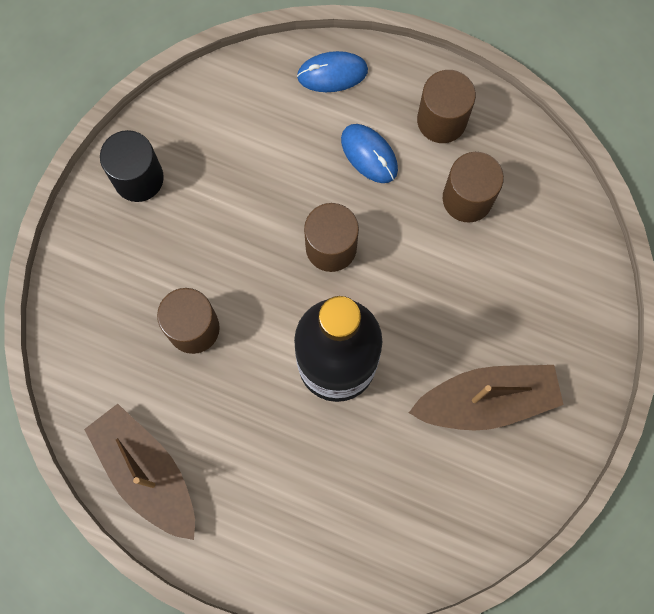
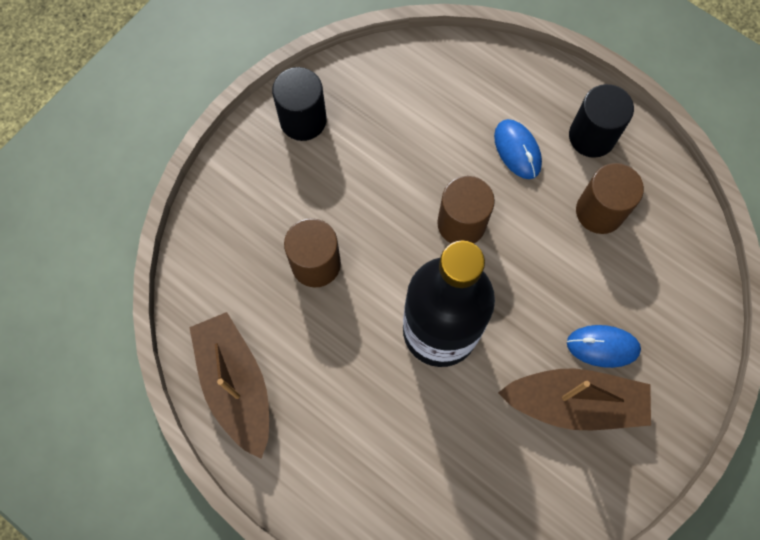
camera: 15 degrees right, 5 degrees down
(332, 73) = (501, 72): blue mouse -> blue mouse (602, 346)
(441, 120) = (592, 136): brown cylinder -> black cylinder

